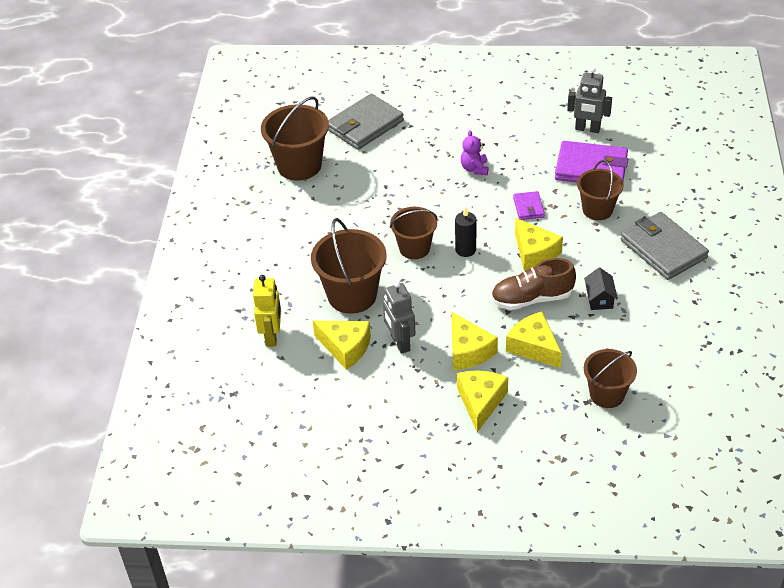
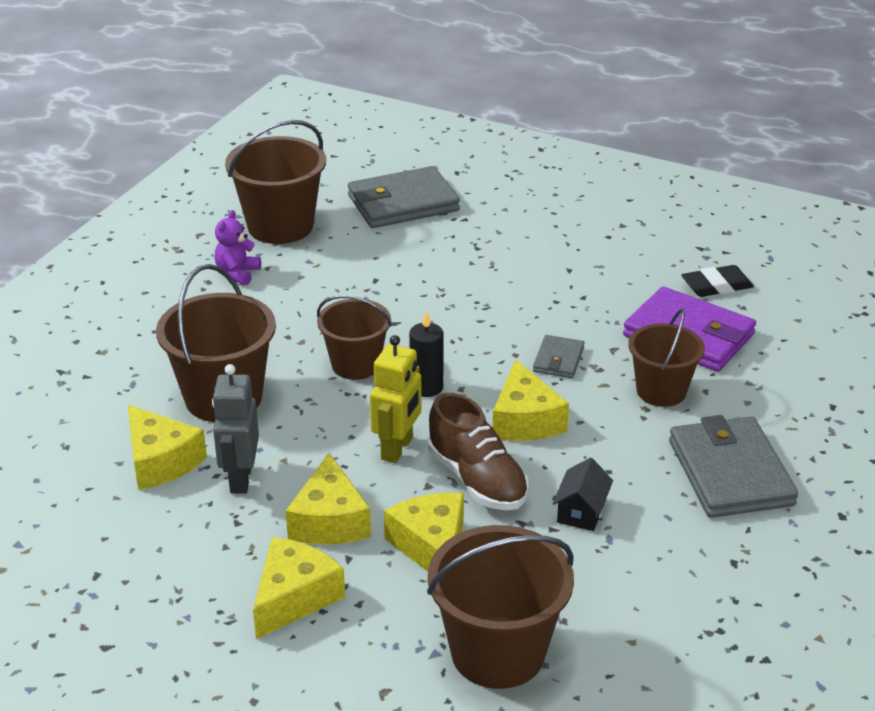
camera: 20 degrees right, 10 degrees down
(272, 336) = (76, 416): yellow robot -> yellow robot (397, 448)
(474, 168) = (515, 291): purple teddy bear -> purple teddy bear (237, 273)
(528, 207) = (558, 360): purple wallet -> grey wallet
(532, 299) = (477, 480): brown shoe -> brown shoe turned 135 degrees counterclockwise
(587, 129) = (716, 286): grey robot -> black eraser
(607, 394) = (497, 652): brown bucket -> brown bucket, size x1.54

